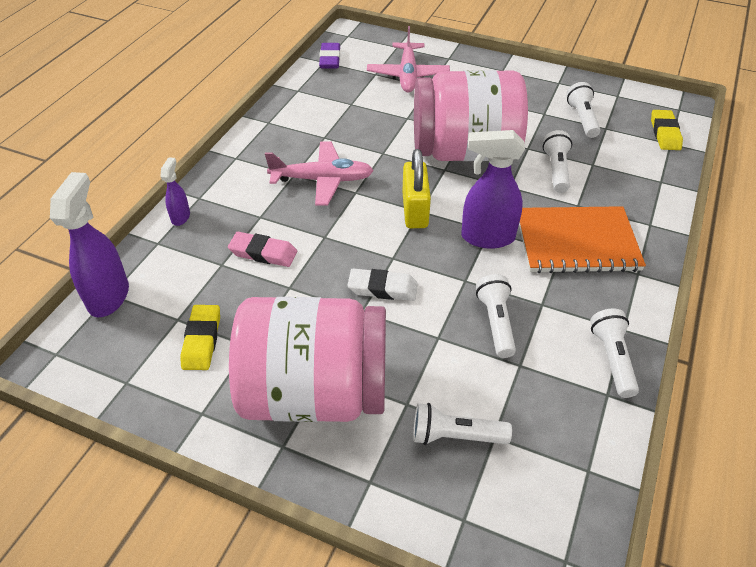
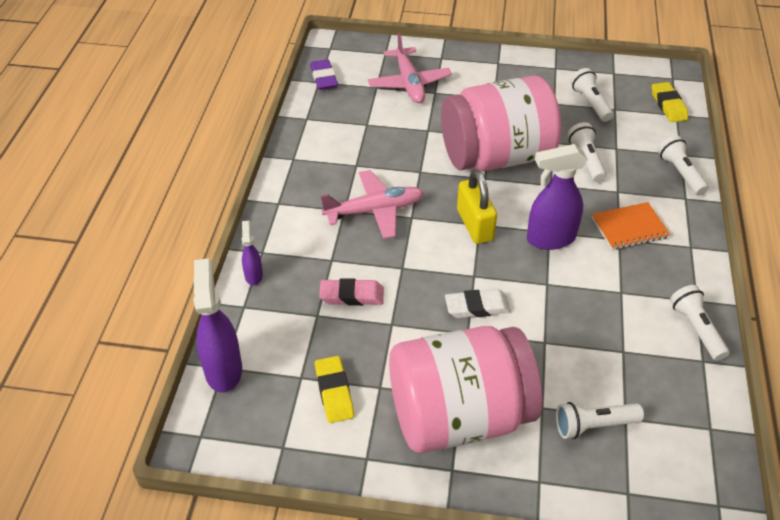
camera: 15 degrees left, 0 degrees up
(496, 322) = (588, 317): white flashlight -> white flashlight (680, 173)
(576, 242) = (629, 228): orange notebook -> orange notebook, size x0.61

